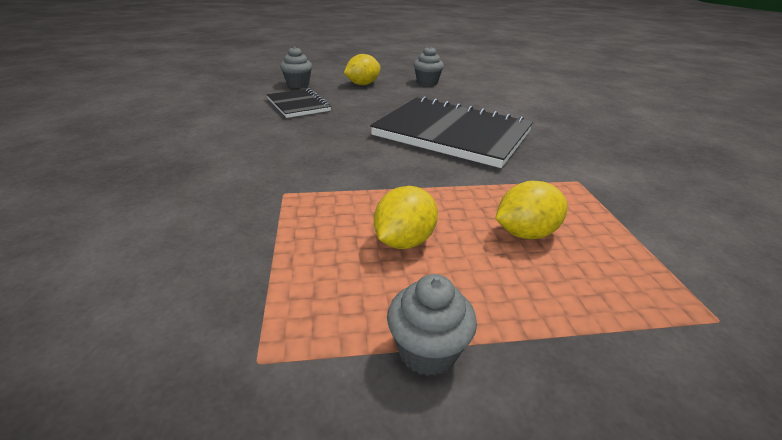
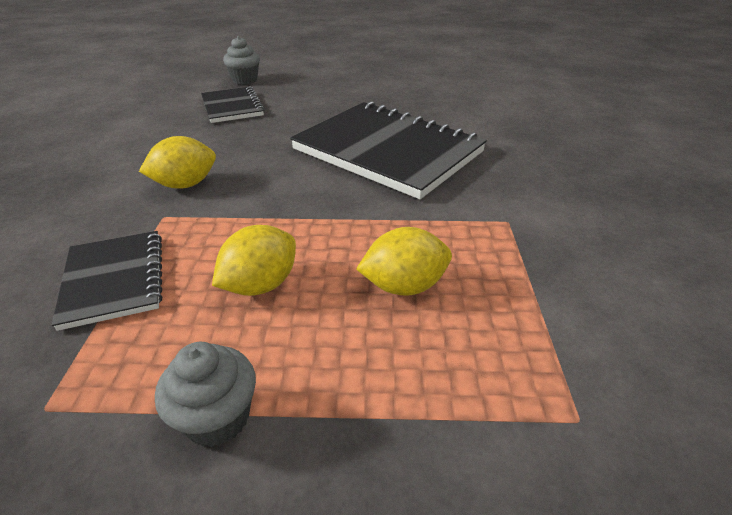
camera: 10 degrees right, 5 degrees up
(266, 247) = (114, 280): none -> black notebook
(362, 84) = (317, 81): yellow lemon -> yellow lemon (185, 184)
(427, 83) = (394, 80): grey cupcake -> none

